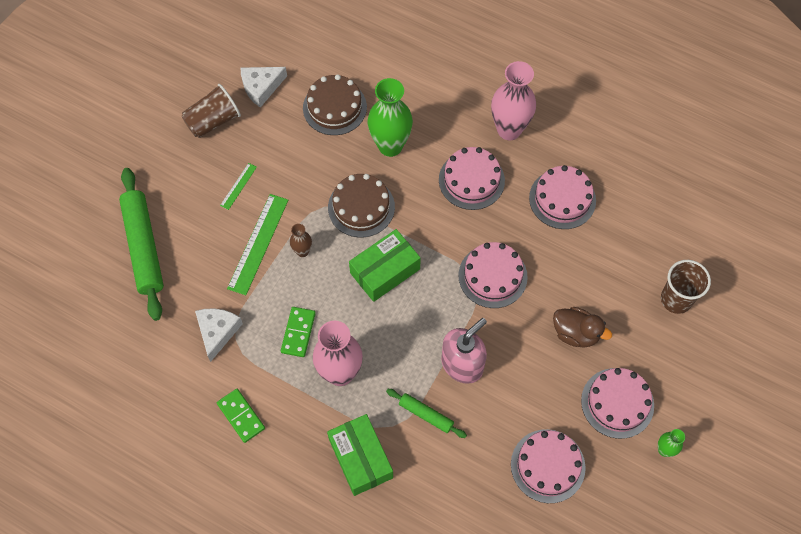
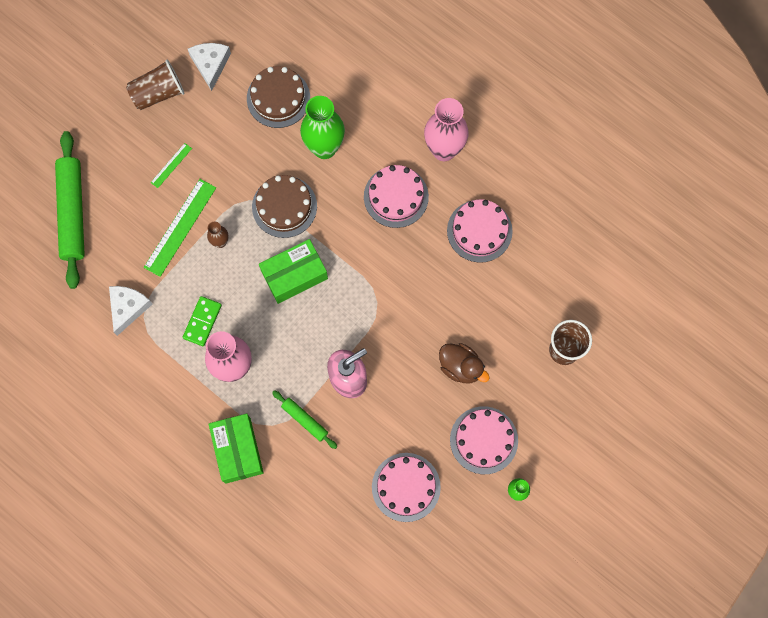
camera: 10 degrees right, 10 degrees up
(241, 416) = (136, 392): green domino -> none
(261, 87) = (210, 64): white cheese -> white cheese turned 105 degrees clockwise
(492, 276) = (395, 297): pink cake -> none

